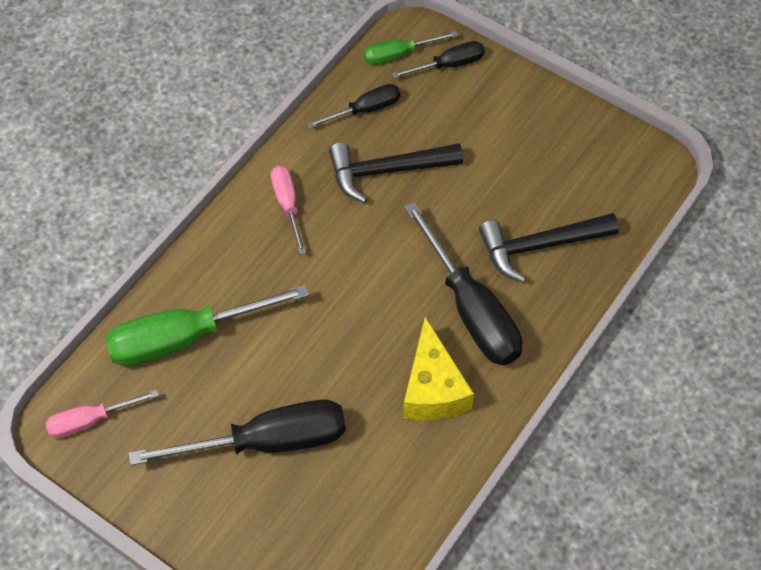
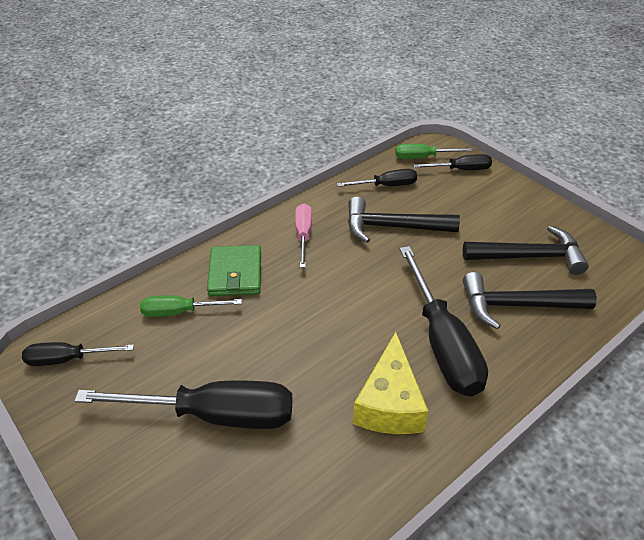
camera: 15 degrees right, 15 degrees down
(91, 420) = (68, 359): pink screwdriver -> black screwdriver
(186, 338) = (180, 312): green screwdriver -> green screwdriver, size x0.54
(228, 275) = (235, 273): none -> green wallet
(545, 179) = (529, 257): none -> black hammer

